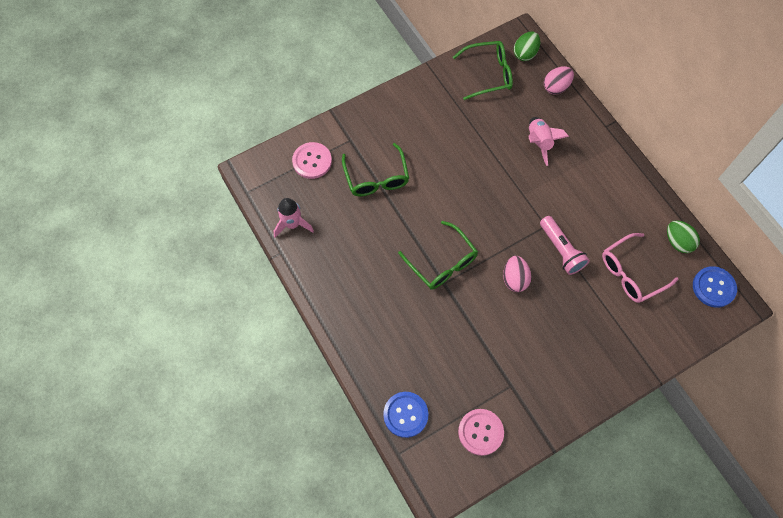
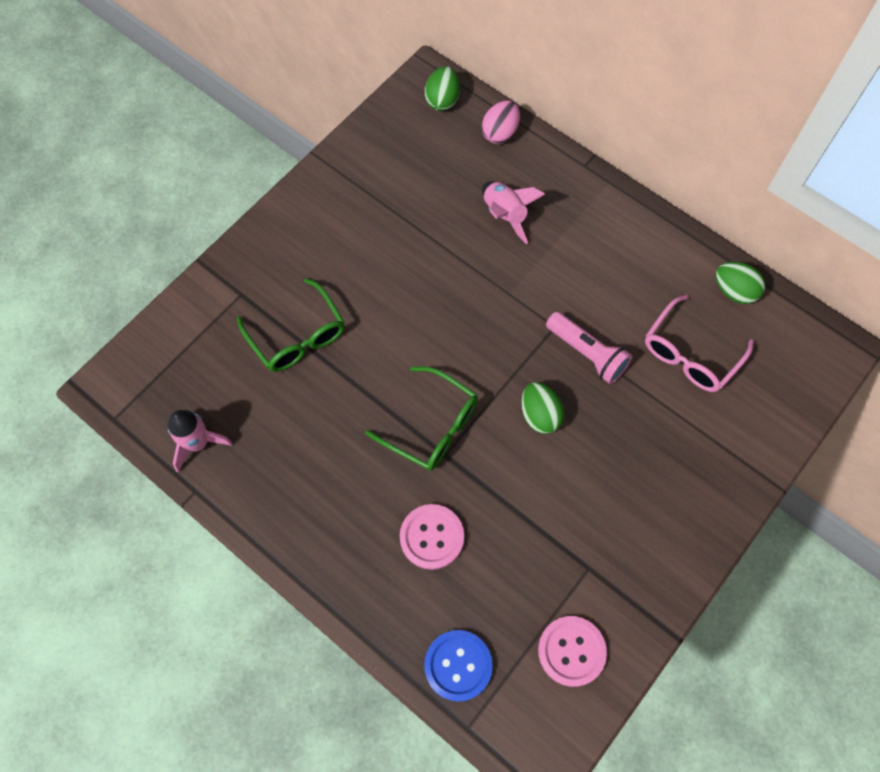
camera: 20 degrees left, 0 degrees up
(312, 161) = (195, 342): pink button -> pink button (432, 537)
(488, 74) = (402, 143): green glasses -> none
(514, 279) = (540, 415): pink egg -> green egg
(713, 287) = (802, 337): blue button -> none

